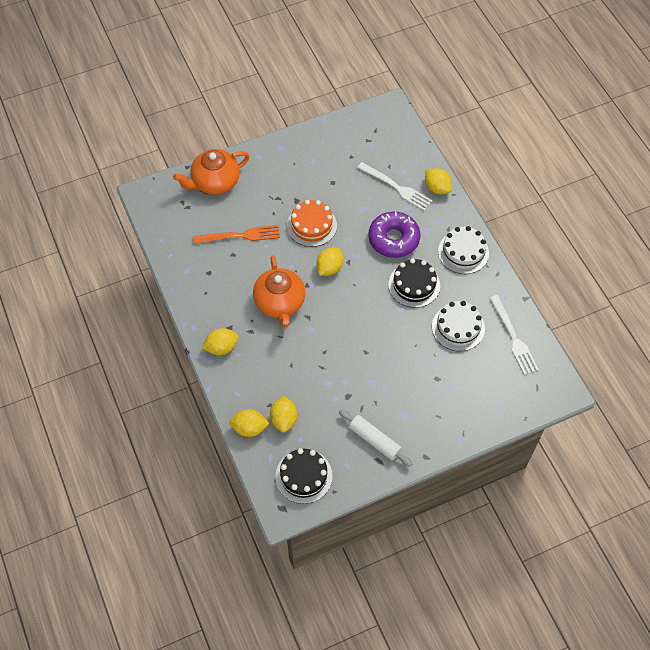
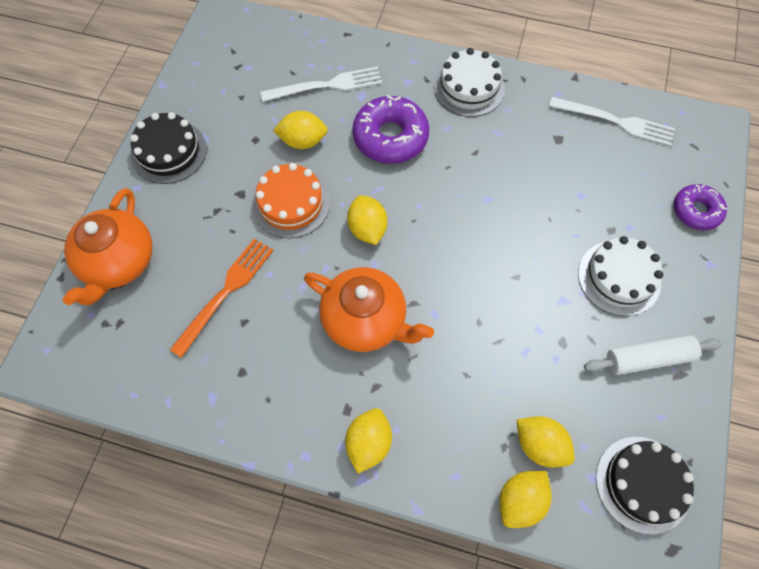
camera: 50 degrees left, 5 degrees up
(414, 285) = (469, 162): black cake -> black cake (169, 152)
(437, 188) = (365, 52): yellow lemon -> yellow lemon (303, 141)
(458, 327) = (560, 161): white cake -> white cake (619, 278)
(490, 413) = (696, 211): none -> purple donut

